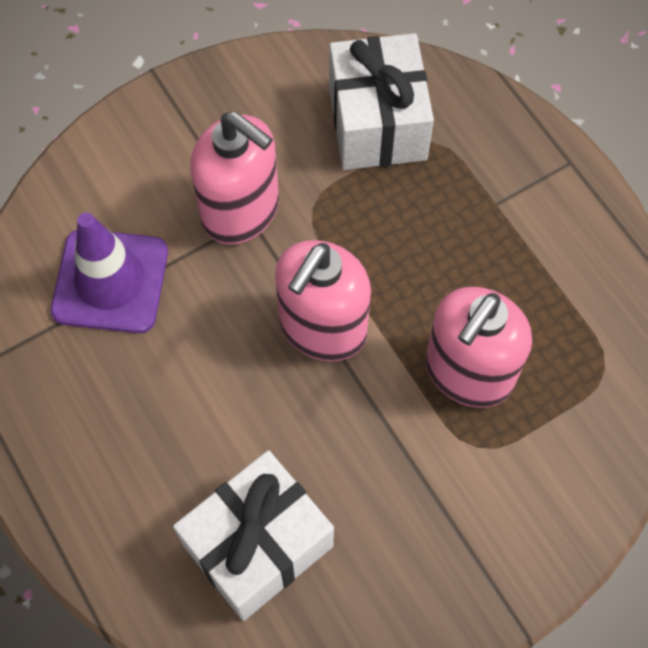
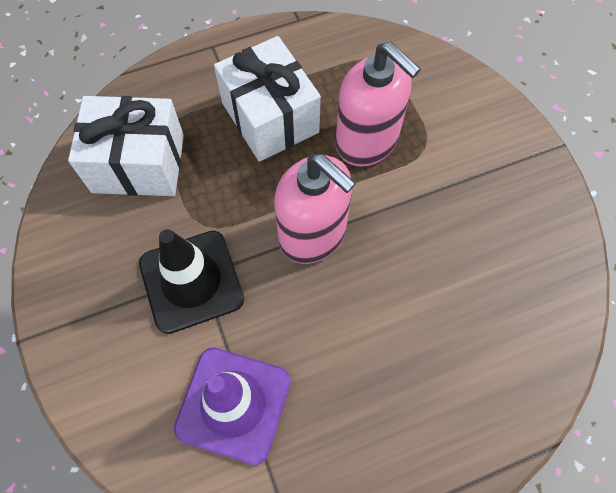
camera: 80 degrees left, 0 degrees up
(241, 211) = (191, 281): pink soap dispenser -> black traffic cone
(258, 545) = (489, 310): white gift -> white gift (270, 117)

